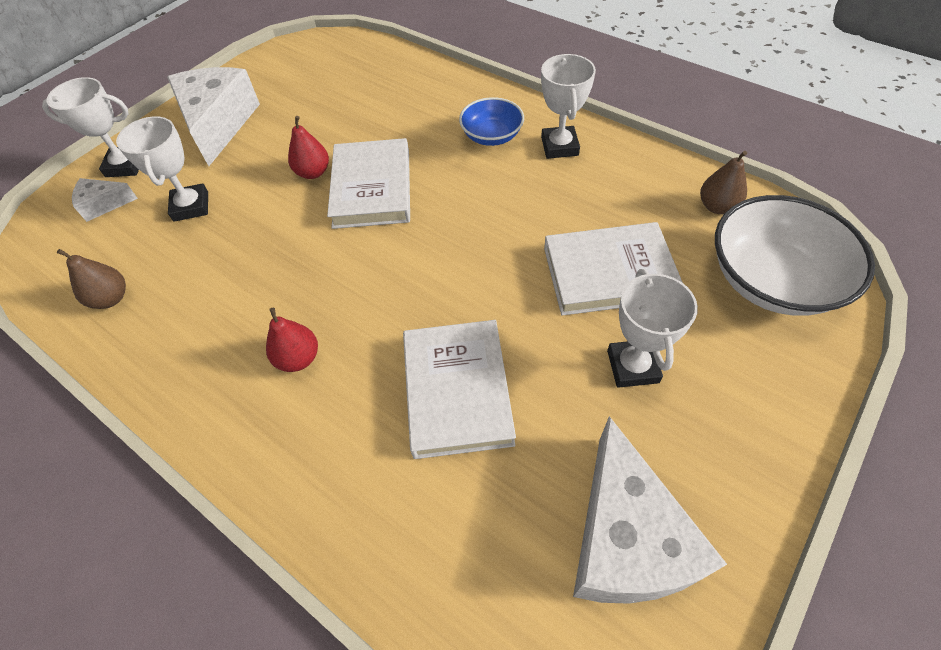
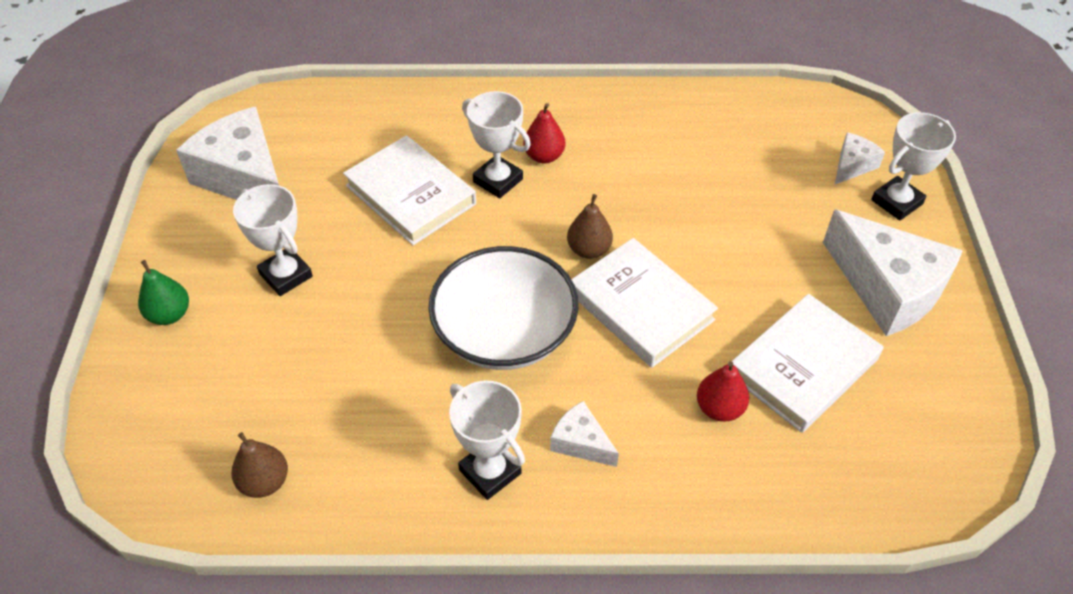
camera: 140 degrees right, 5 degrees down
(111, 298) = (729, 118): brown pear -> brown pear (589, 250)
(191, 206) = (778, 203): white trophy -> white trophy (498, 180)
(313, 172) = (717, 291): red pear -> red pear (719, 408)
(491, 136) = (581, 442): blue bowl -> white cheese
(609, 273) = (345, 342): white book -> white book (803, 366)
(767, 386) = (170, 314): none -> green pear
(772, 280) = (183, 418): white bowl -> white bowl (504, 332)

